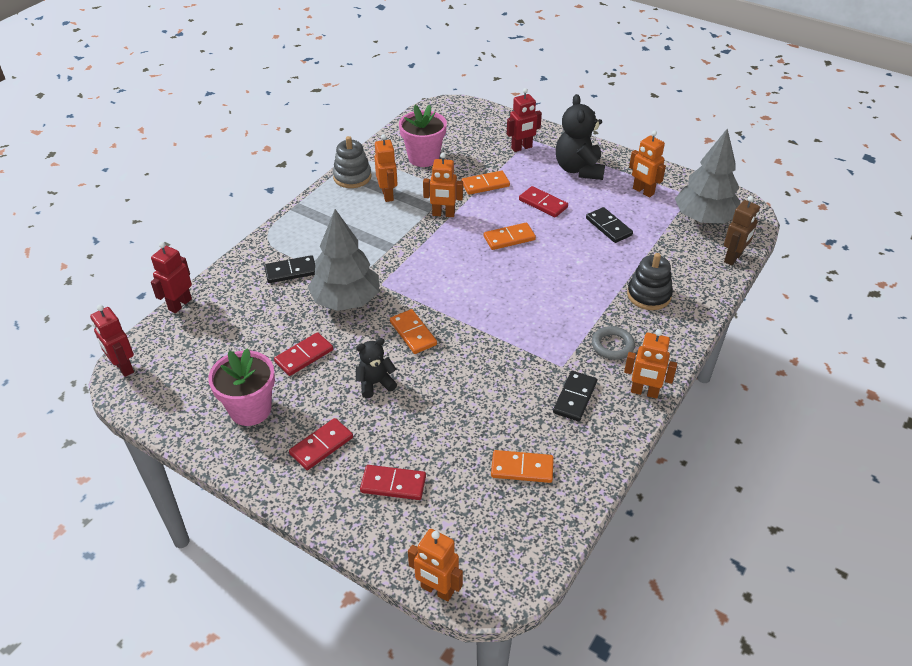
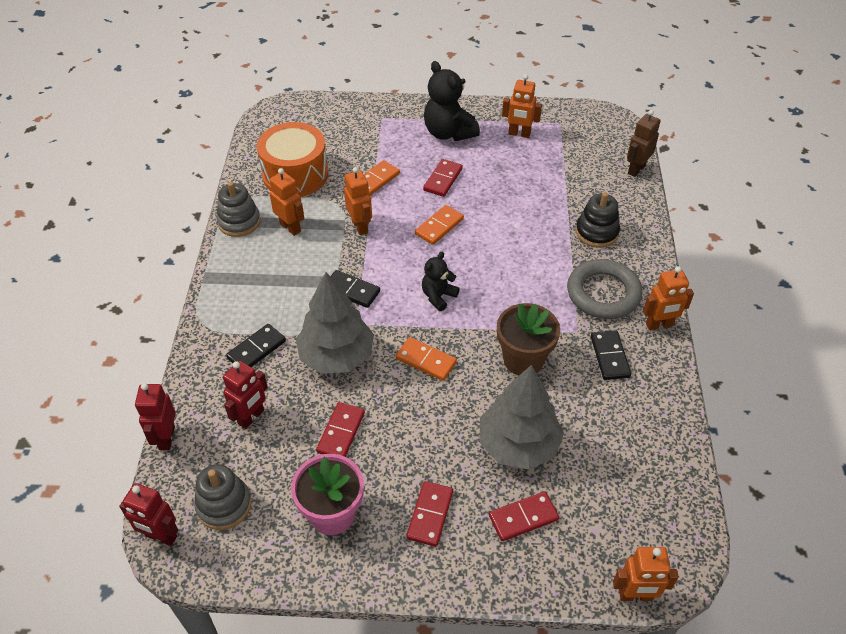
camera: 30 degrees left, 5 degrees up
(181, 367) = (224, 505): none -> grey stacking toy
(375, 383) = (430, 427): black teddy bear -> black teddy bear (438, 296)
(423, 158) = (295, 174): pink flower pot -> orange drum
(443, 214) = (360, 226): orange robot -> orange robot turned 90 degrees counterclockwise
(495, 367) = (523, 359): none -> brown flower pot
(521, 148) = (381, 129): red robot -> red robot (251, 417)
(522, 468) = (617, 444): orange domino -> none
(543, 204) = (443, 179): red domino -> red domino turned 75 degrees counterclockwise
(608, 227) = (516, 180): black domino -> black domino (351, 290)
(612, 345) = (603, 293): grey ring -> grey ring, size x1.77
(704, 218) = (587, 141): grey tree -> grey tree (518, 444)
(733, 258) = (636, 169): brown robot -> brown robot turned 150 degrees counterclockwise

